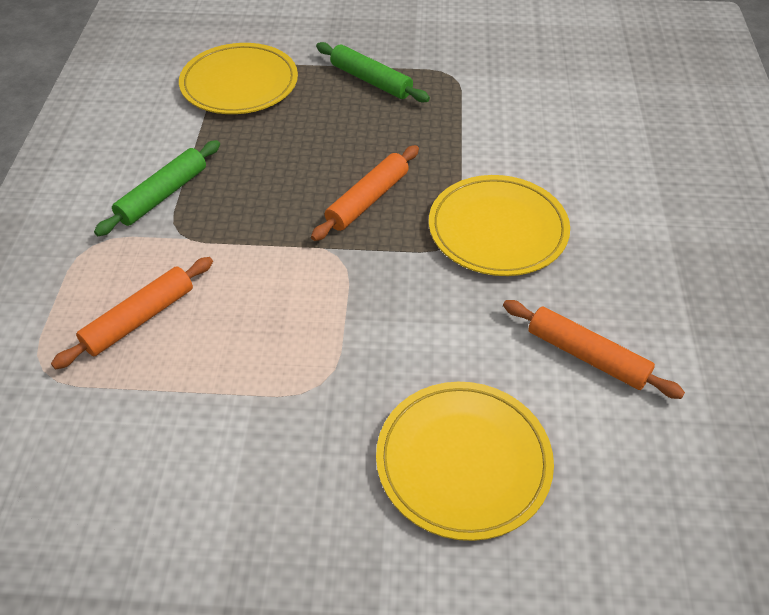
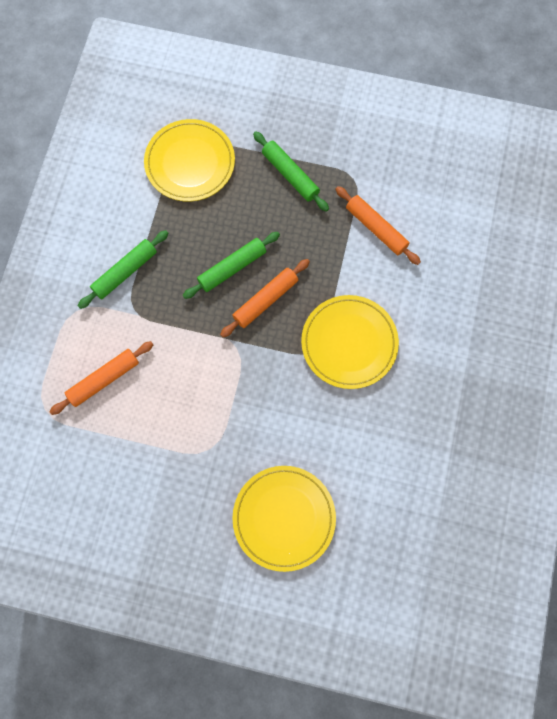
camera: 10 degrees right, 25 degrees up
(314, 173) = (232, 268): none -> green rolling pin
(587, 356) = (378, 457): orange rolling pin -> orange rolling pin (376, 228)

